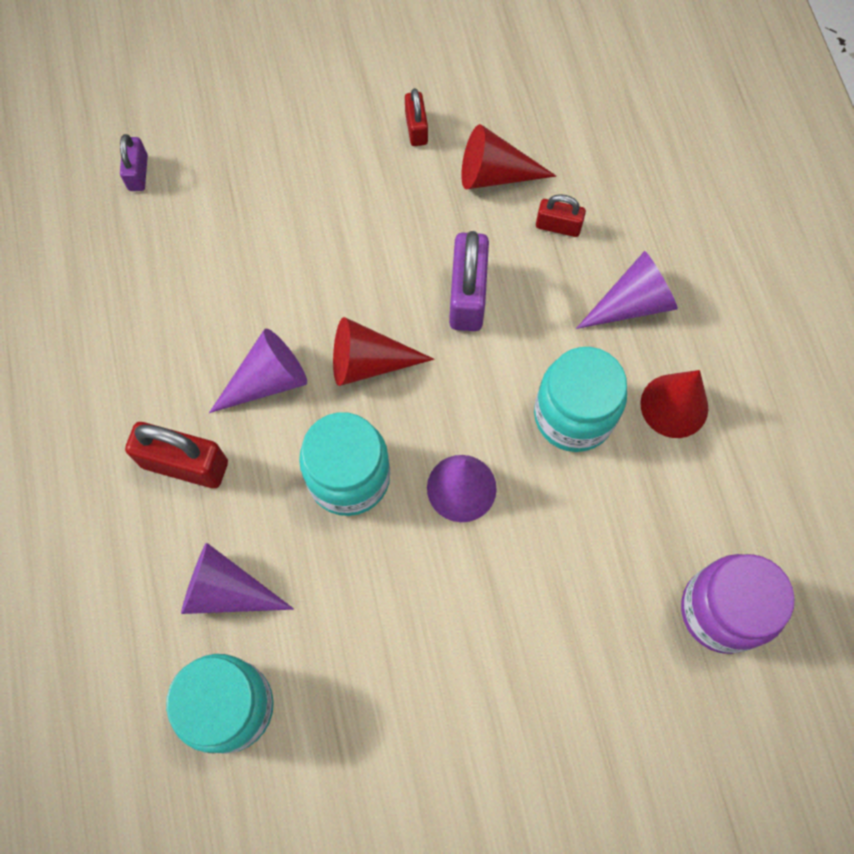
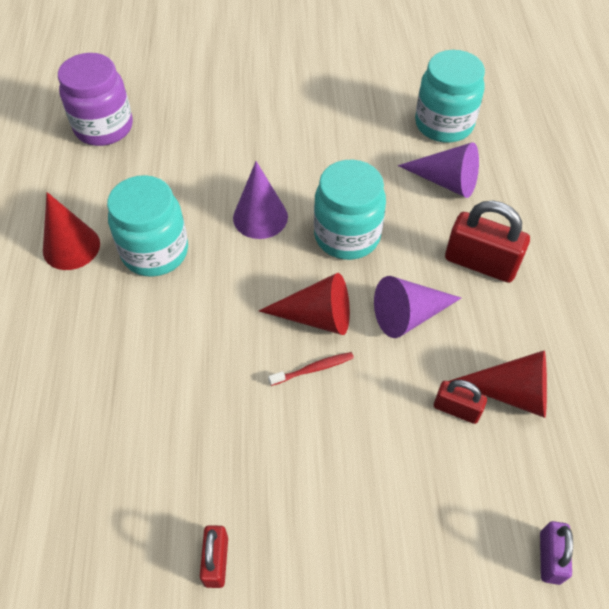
camera: 170 degrees left, 15 degrees down
(363, 303) = (313, 369): none -> red toothbrush
(467, 295) = (213, 360): purple padlock -> none
(495, 174) = (145, 484): red cone -> red cone (511, 393)
(558, 226) = (102, 414): red padlock -> red padlock (456, 409)
(632, 303) = (65, 330): purple cone -> none

